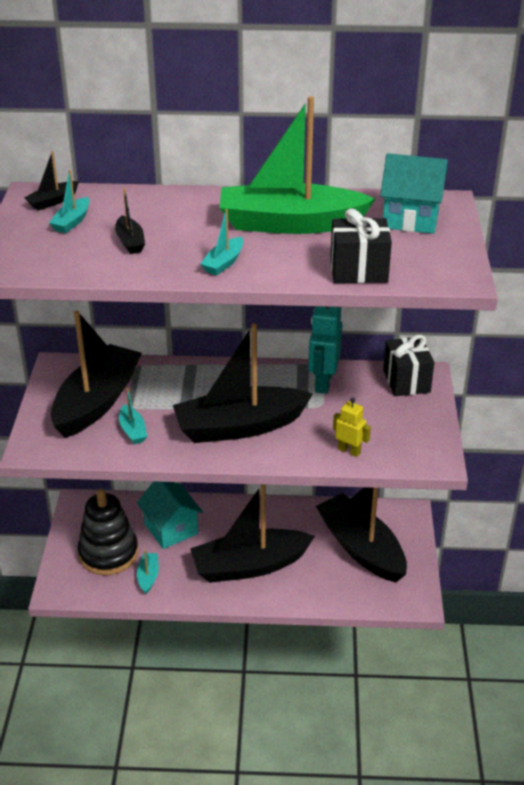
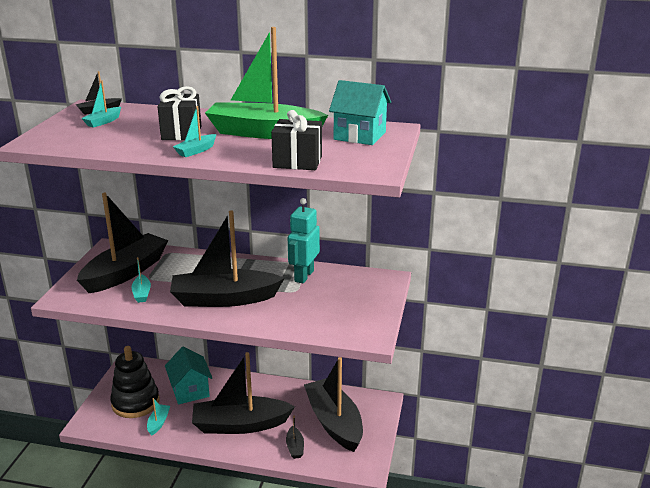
camera: 10 degrees right, 10 degrees down
(130, 242) = (136, 135): black boat -> black boat (295, 447)
(349, 451) = (303, 323): yellow robot -> none
(406, 381) = (370, 281): black gift -> black gift (181, 133)

